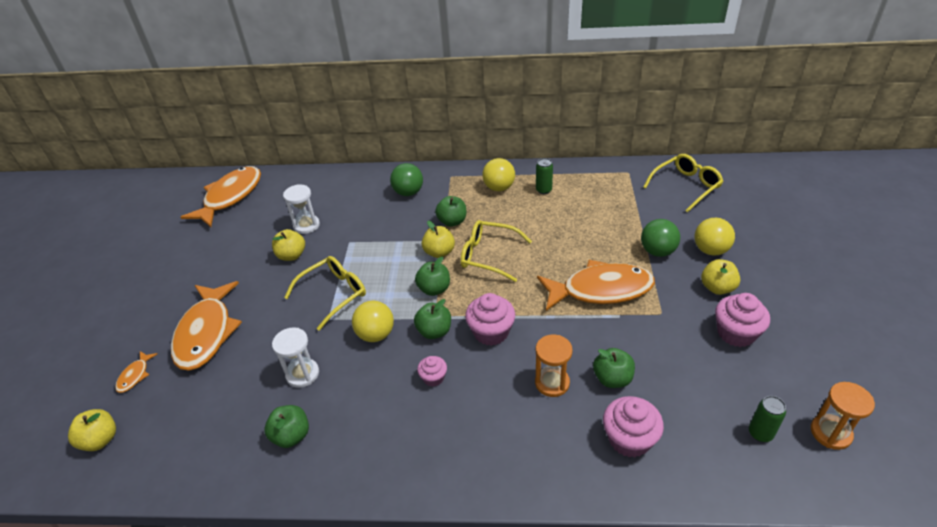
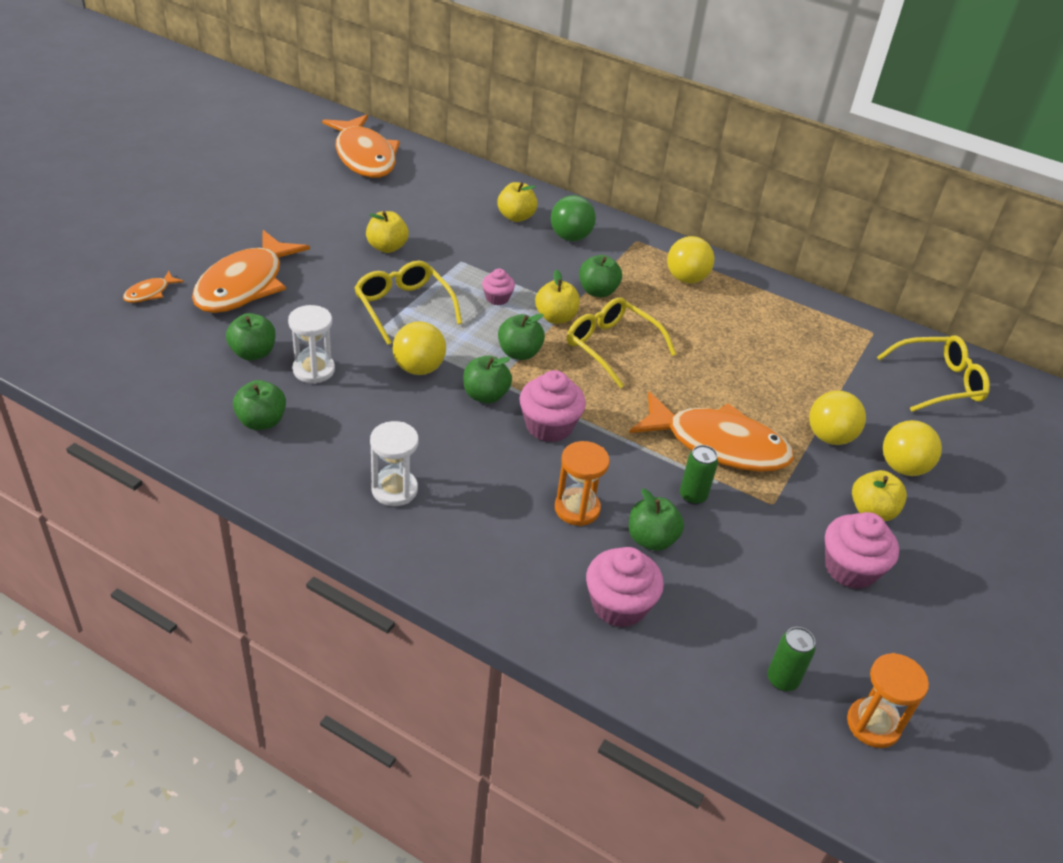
camera: 20 degrees right, 0 degrees up
(100, 440) = (81, 336): yellow apple -> yellow apple (516, 217)
(230, 197) = (364, 156): orange fish -> orange fish turned 105 degrees clockwise
(248, 384) = (253, 353): none -> green apple
(306, 225) = (426, 223): white hourglass -> white hourglass (394, 490)
(333, 294) = (403, 307): yellow glasses -> yellow glasses turned 105 degrees counterclockwise
(433, 378) = (448, 440): pink cupcake -> pink cupcake (497, 298)
(543, 190) = (741, 305): green can -> green can (693, 496)
(657, 251) = (829, 437): green ball -> yellow ball

